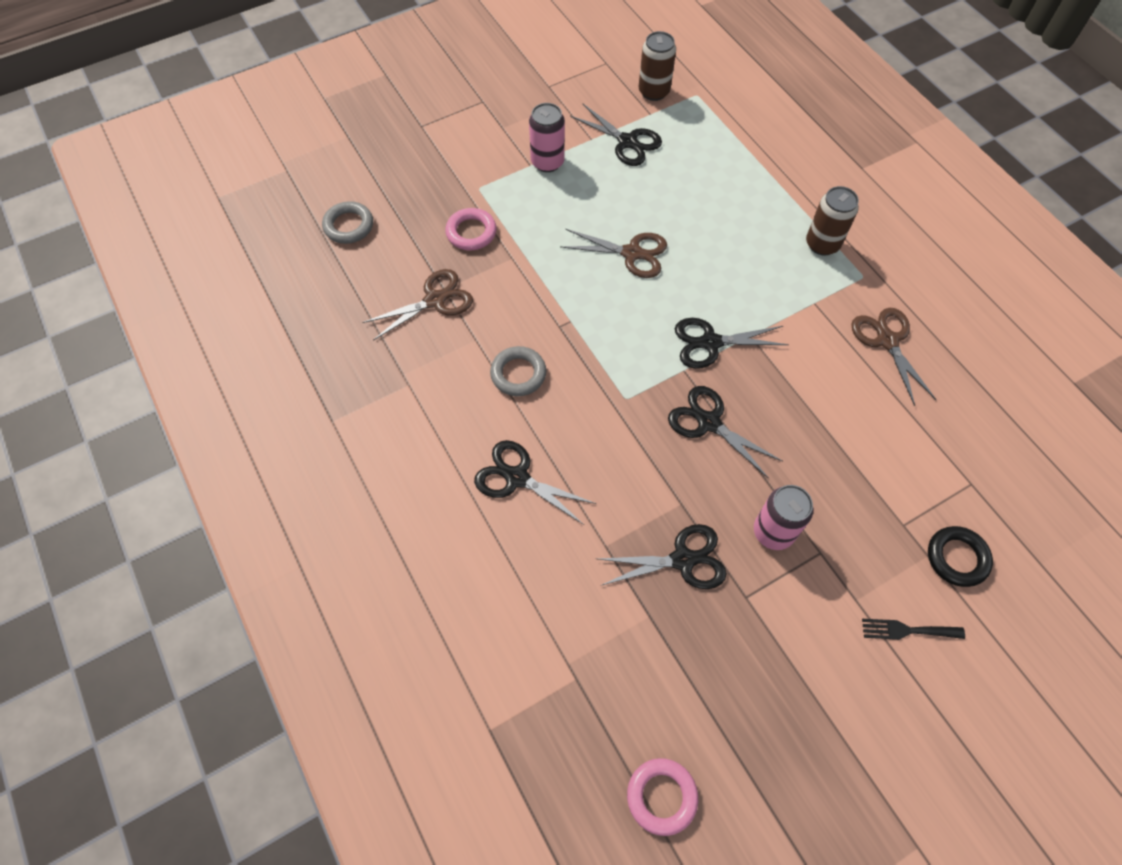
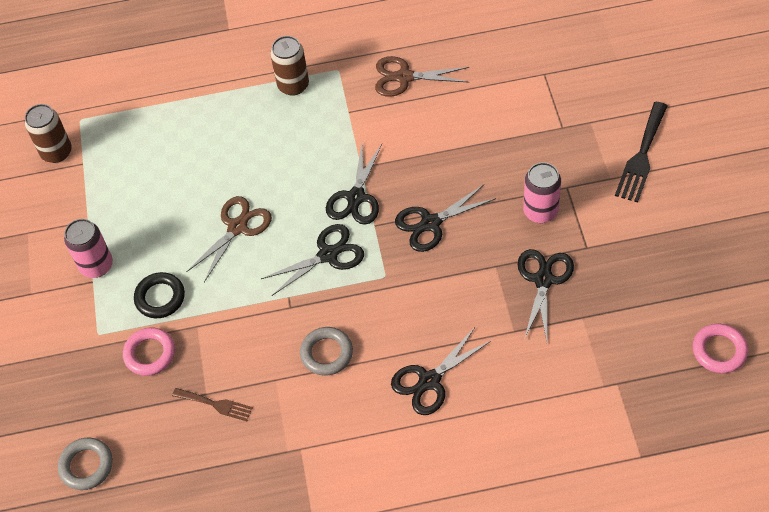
camera: 65 degrees left, 5 degrees down
(435, 300) = (215, 404): brown scissors -> brown fork
(627, 142) = (107, 192): black scissors -> black scissors (328, 255)
(907, 630) = (641, 156): black fork -> black fork, size x1.63
(957, 558) = (598, 106): black ring -> black ring (160, 298)

